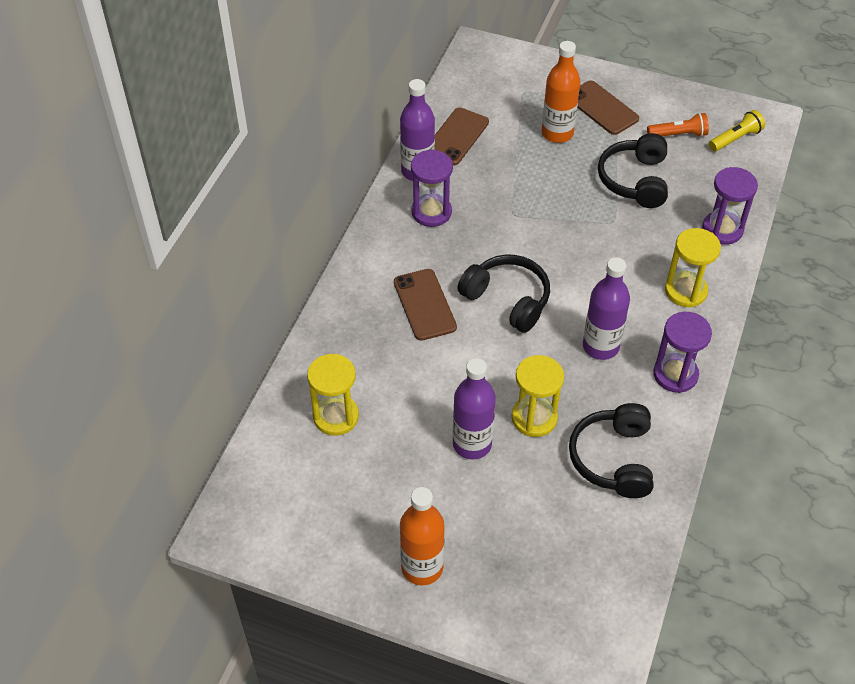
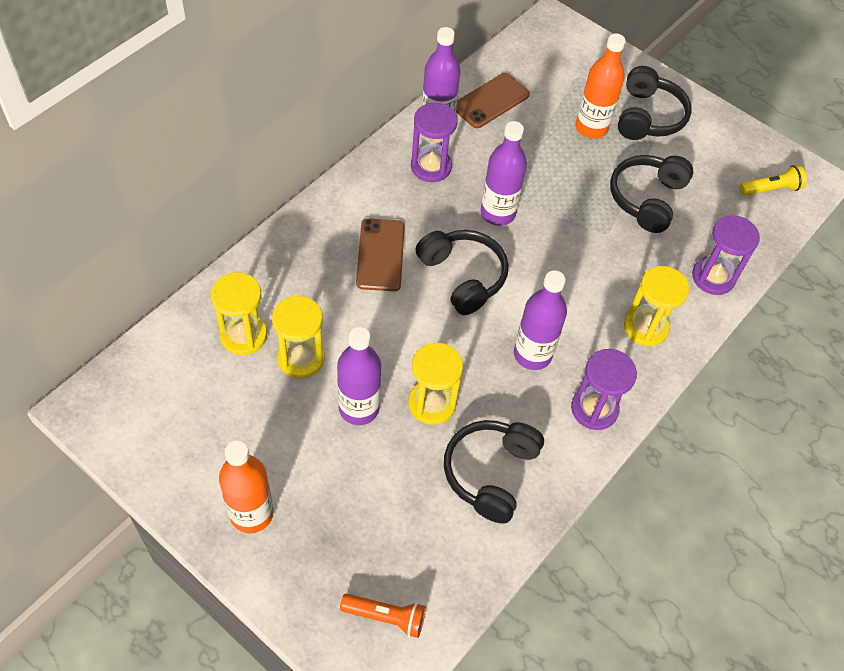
camera: 15 degrees right, 5 degrees up
(398, 419) = (301, 358): none -> yellow hourglass
(511, 234) = (498, 213): none -> purple bottle
(602, 108) = (648, 116): brown phone -> black headphones
(678, 135) = (713, 167): orange flashlight -> orange flashlight (386, 617)

